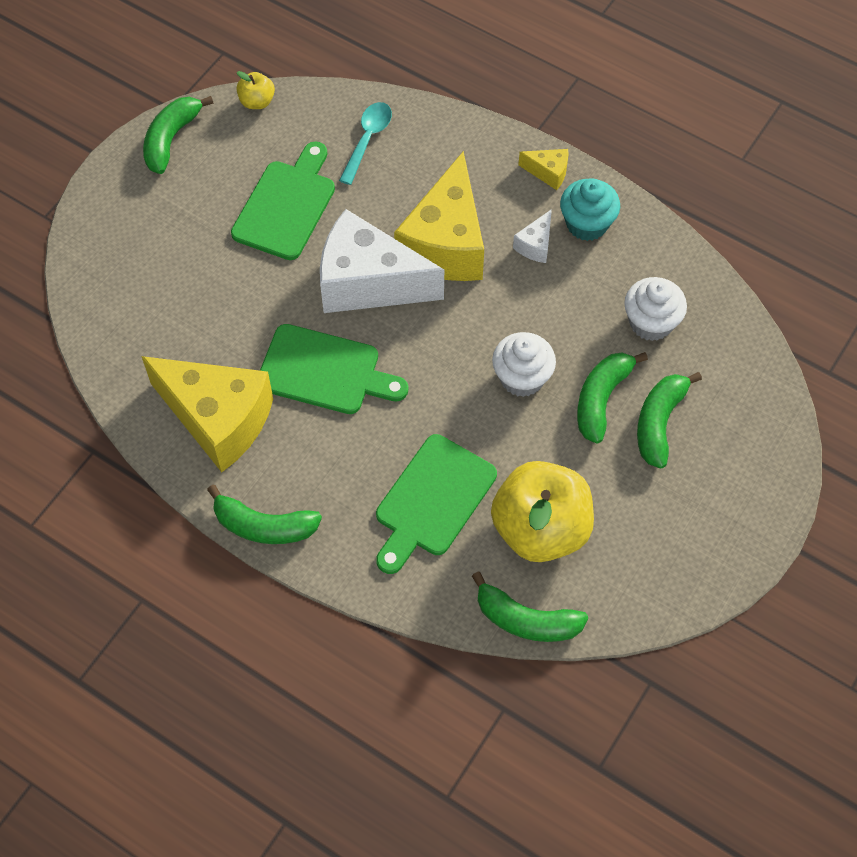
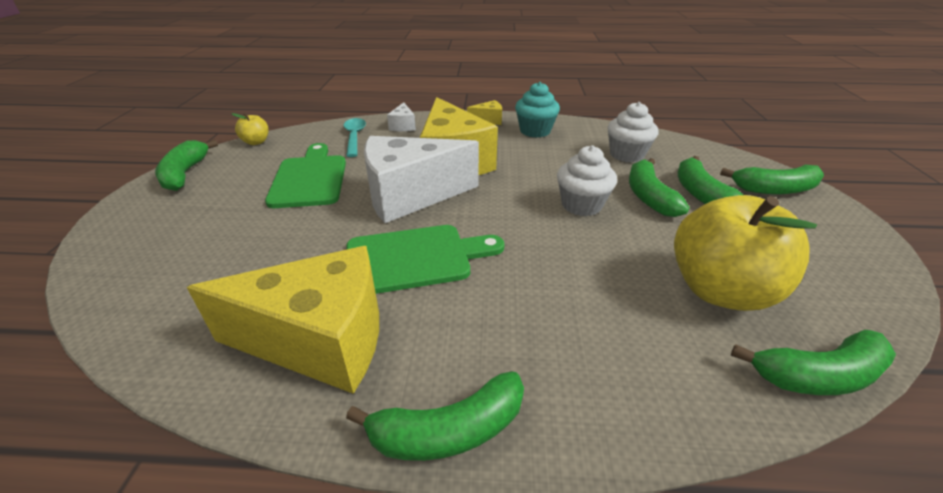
camera: 30 degrees left, 25 degrees down
(432, 500) = (607, 312): green cutting board -> none
(535, 245) = (514, 146): white cheese -> white cheese (403, 126)
(747, 455) = (774, 189): none -> green banana

